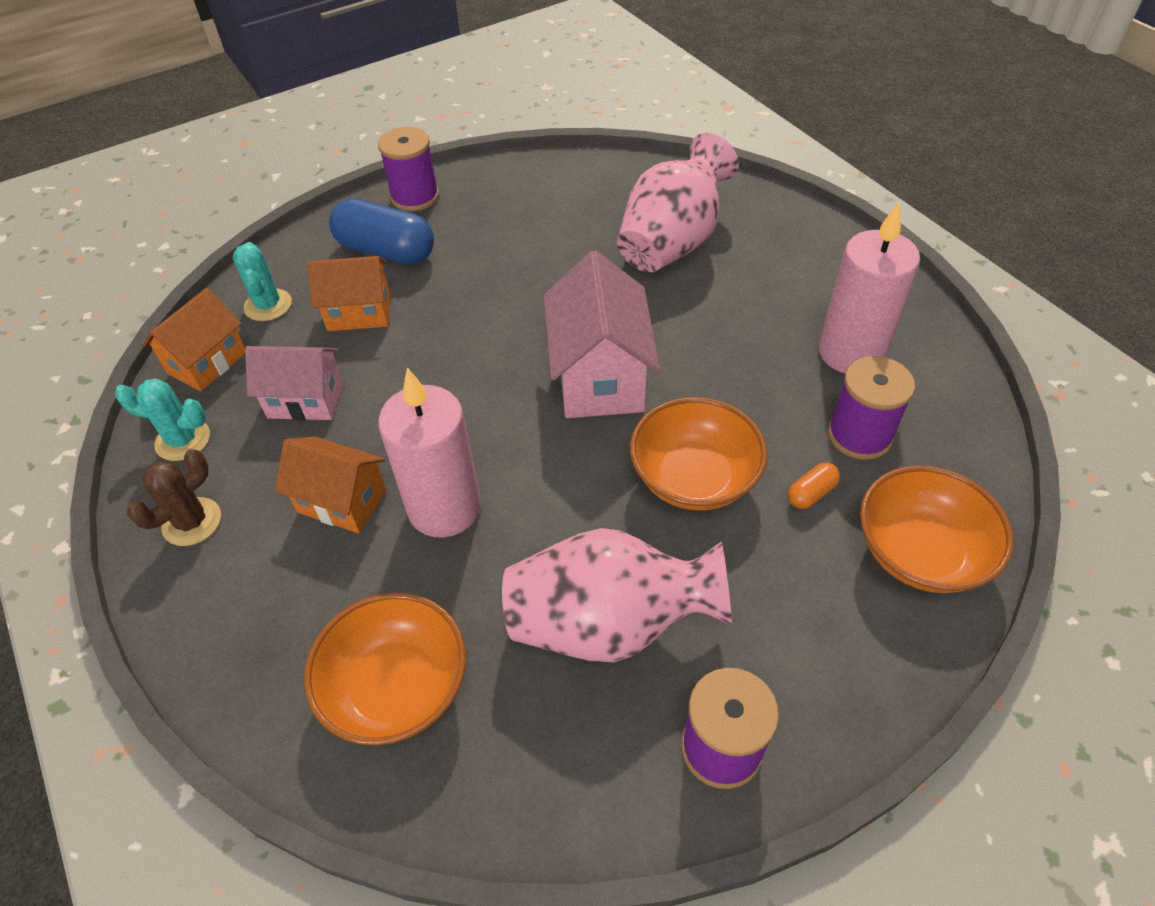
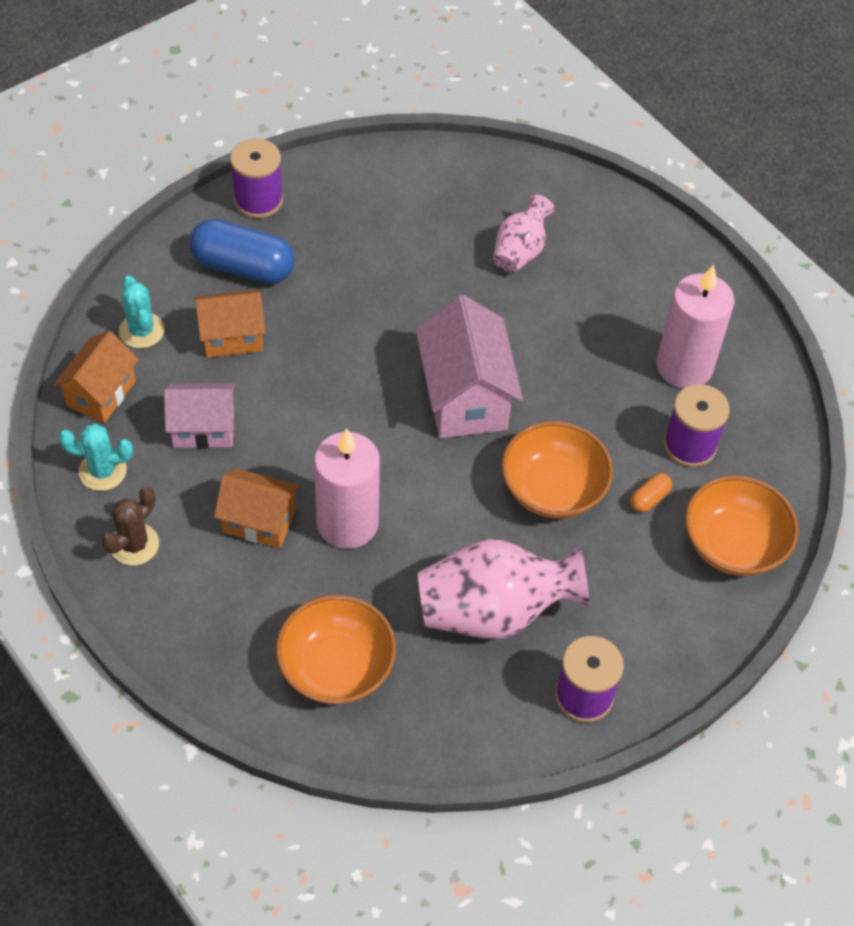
camera: 10 degrees left, 5 degrees up
(672, 242) = (520, 251): pink vase -> pink vase, size x0.57

